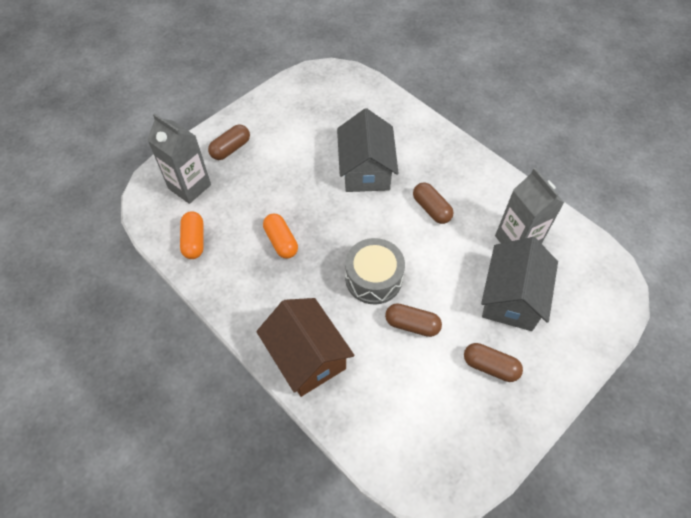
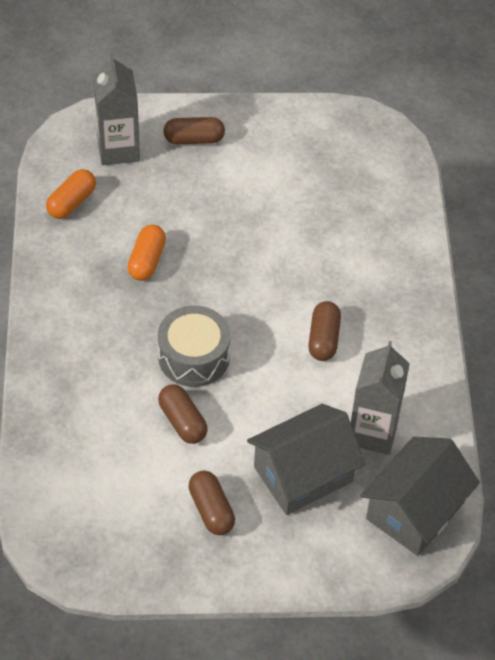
camera: 40 degrees right, 5 degrees down
(307, 356) = (63, 373): brown house -> none
(366, 170) = (302, 254): grey house -> grey house (415, 510)

